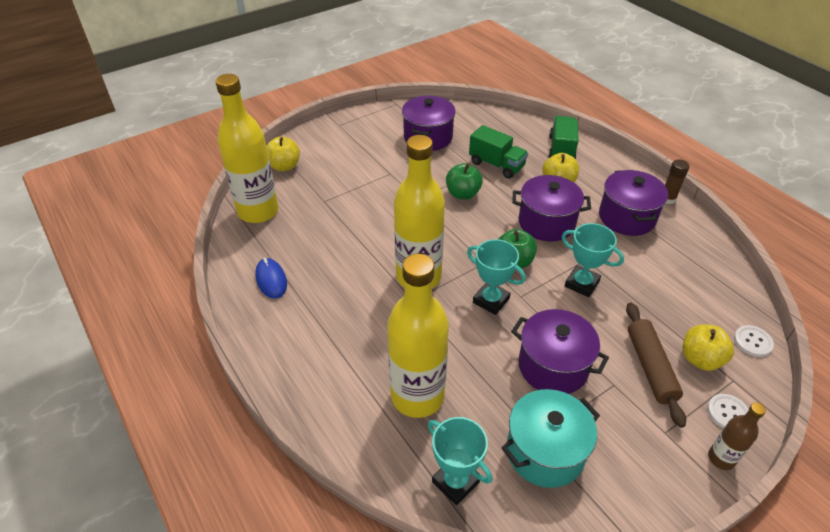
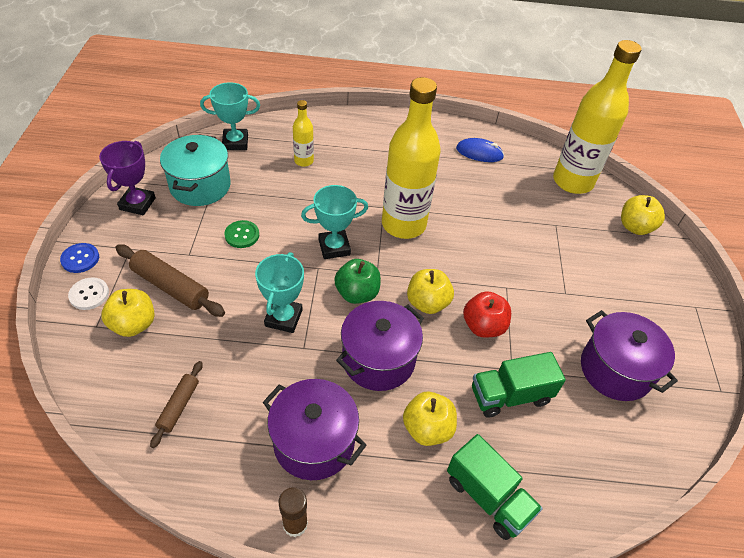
camera: 125 degrees right, 5 degrees up
(417, 396) = (304, 161): yellow bottle -> yellow bottle, size x0.46
(463, 194) = (483, 326): green apple -> red apple
(477, 225) = (427, 303): none -> yellow apple
(553, 366) = (242, 235): purple pot -> green button
(581, 284) = (283, 318): turquoise trophy -> turquoise trophy turned 60 degrees counterclockwise
(626, 482) = (137, 204): none -> purple trophy
(698, 285) = (179, 406): none -> brown rolling pin
(721, 458) = (80, 259): brown bottle -> blue button
(752, 342) = (93, 379): white button -> none

